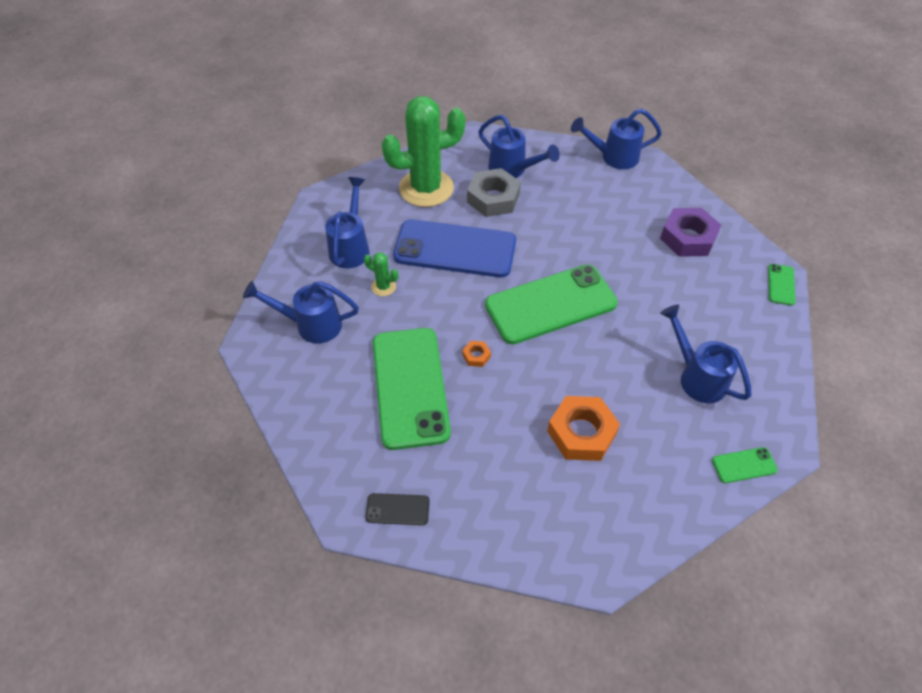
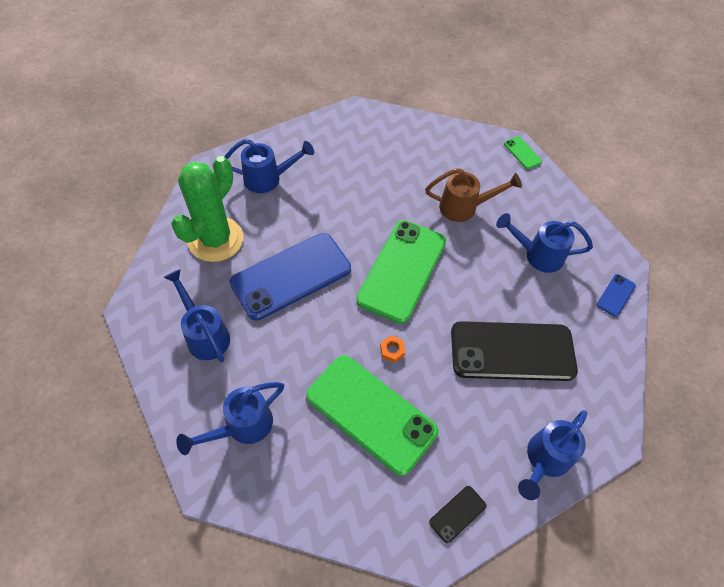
camera: 45 degrees left, 5 degrees up
(383, 287) = (267, 348): green cactus -> none
(493, 198) = (278, 213): grey nut -> none
(581, 433) = (512, 351): orange nut -> black phone
(613, 157) = (332, 122): blue watering can -> blue watering can (544, 460)
(666, 293) = (465, 207): none -> brown watering can
(688, 238) = (439, 155): purple nut -> none
(744, 465) = (616, 295): green phone -> blue phone

